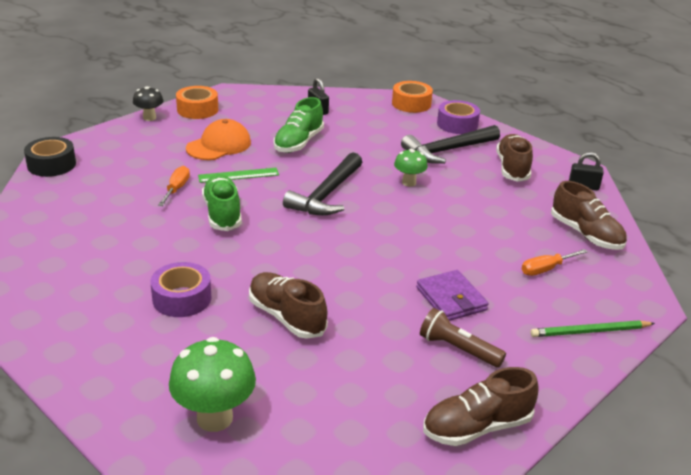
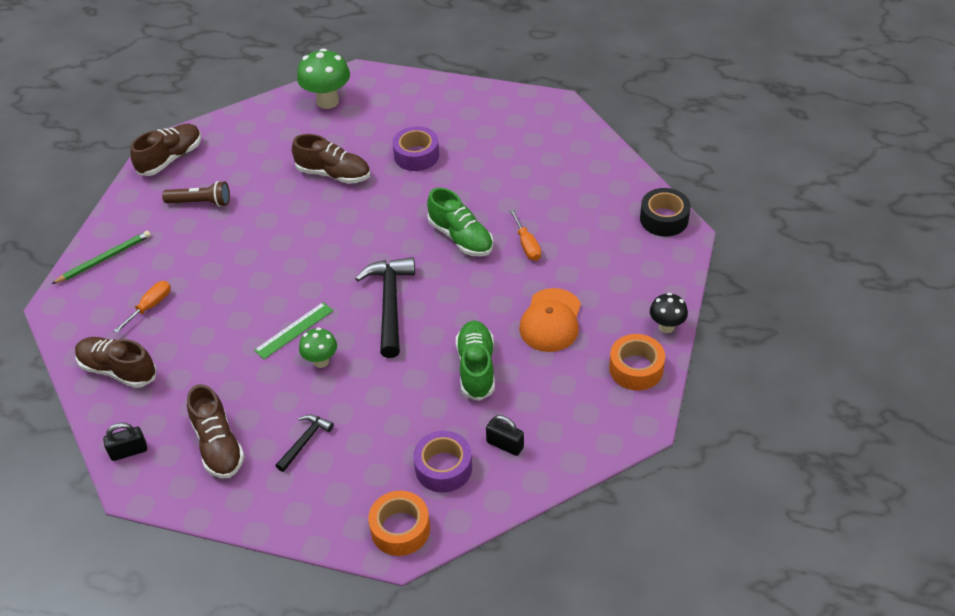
camera: 155 degrees right, 15 degrees up
(238, 175) = (491, 288): green ruler -> green ruler (294, 330)
(447, 150) = (305, 441): black hammer -> black hammer, size x0.53
(451, 299) = (221, 240): purple wallet -> none
(457, 124) = (317, 508): purple tape -> purple tape (443, 467)

